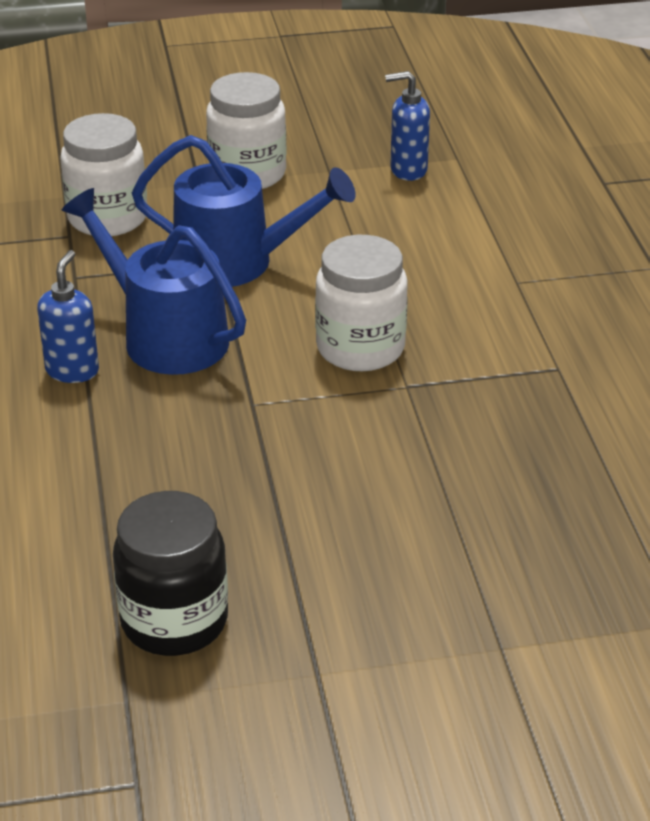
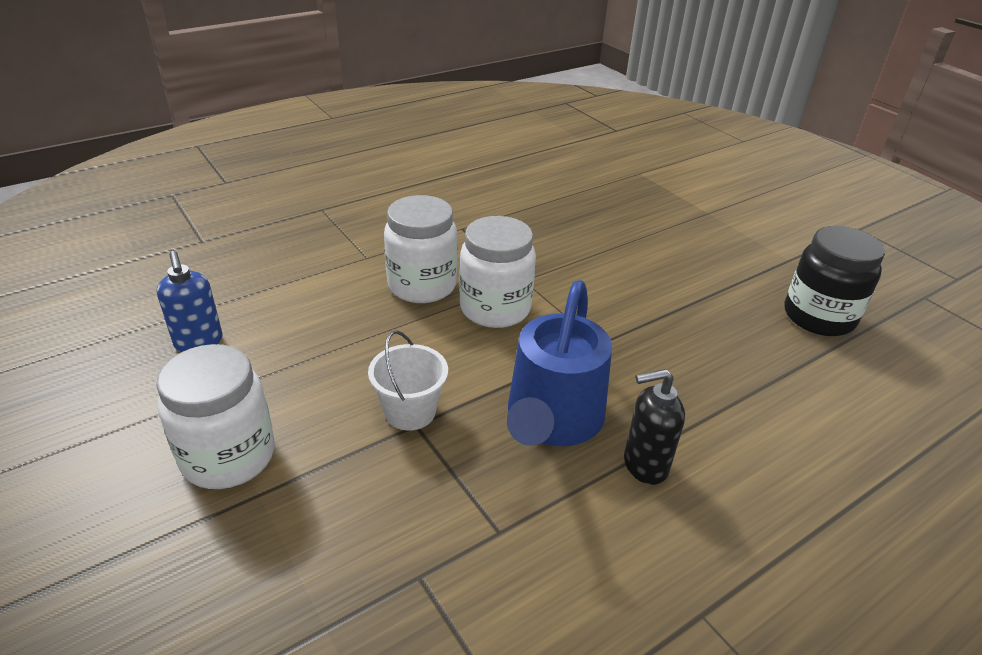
camera: 115 degrees left, 0 degrees up
(72, 370) = (644, 465): blue soap dispenser -> black soap dispenser
(107, 218) = (367, 552): white jar -> white jar (422, 285)
(236, 262) = (410, 411): blue watering can -> white bucket

